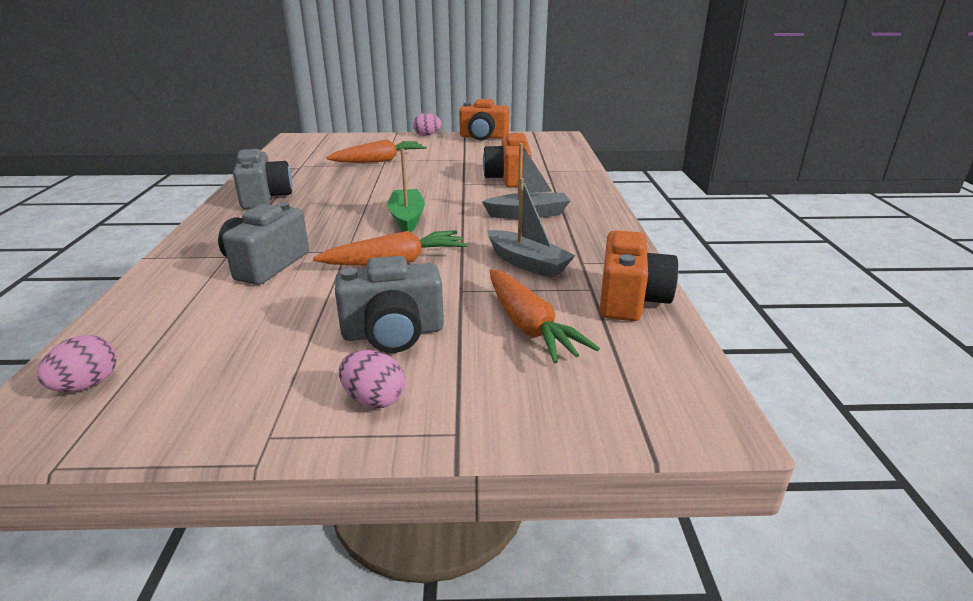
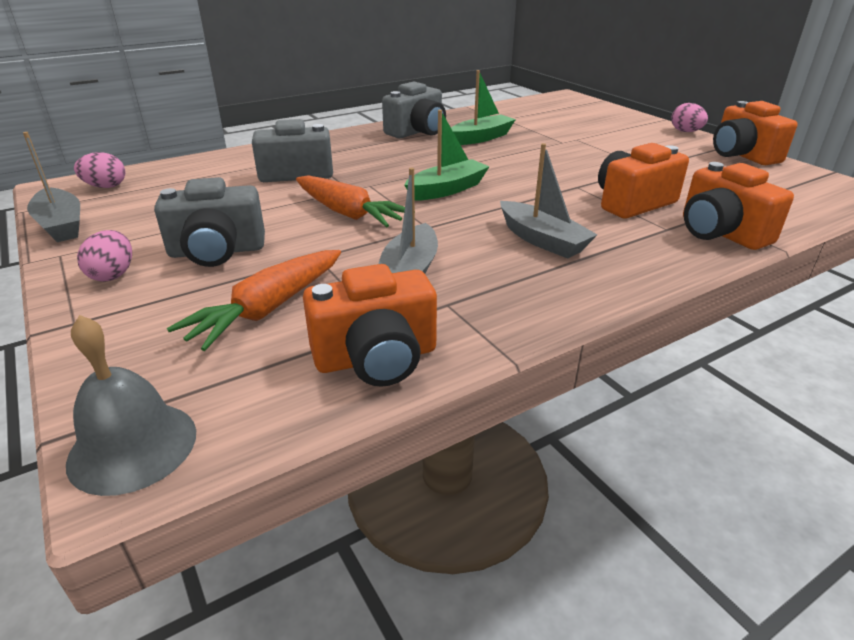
camera: 60 degrees right, 5 degrees up
(171, 430) = (61, 225): none -> grey boat
(326, 182) = (481, 138): none -> green boat
(379, 161) = (569, 138): orange carrot -> none
(393, 333) = (217, 251): grey camera -> grey camera turned 60 degrees counterclockwise
(571, 174) = (720, 233): none -> orange camera
(683, 412) = (133, 446): none -> grey bell

